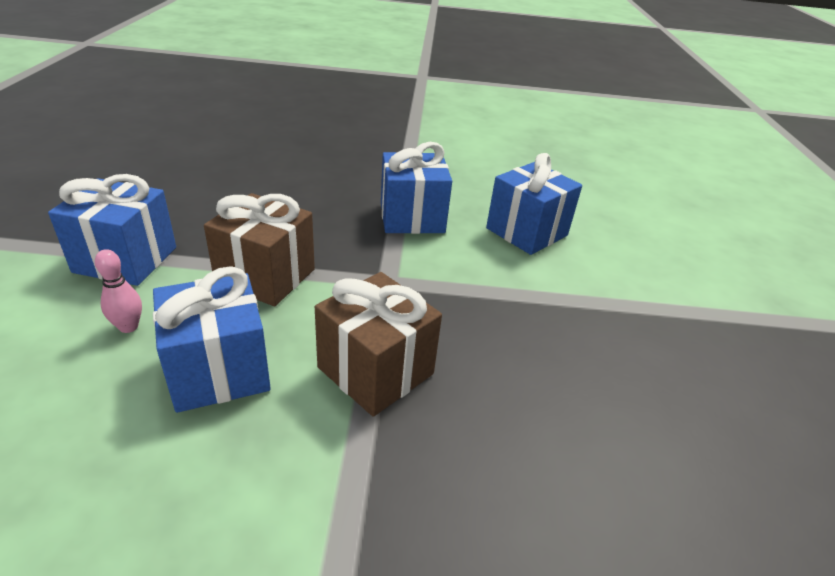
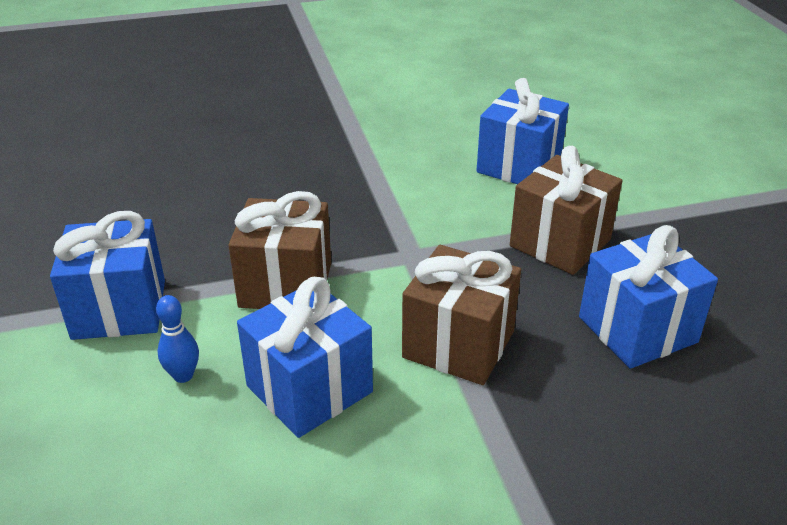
camera: 15 degrees left, 0 degrees up
(128, 327) = (183, 375): pink bowling pin -> blue bowling pin
(412, 218) = (394, 181): blue gift -> blue gift (637, 329)
(525, 305) = (560, 243): none -> brown gift

